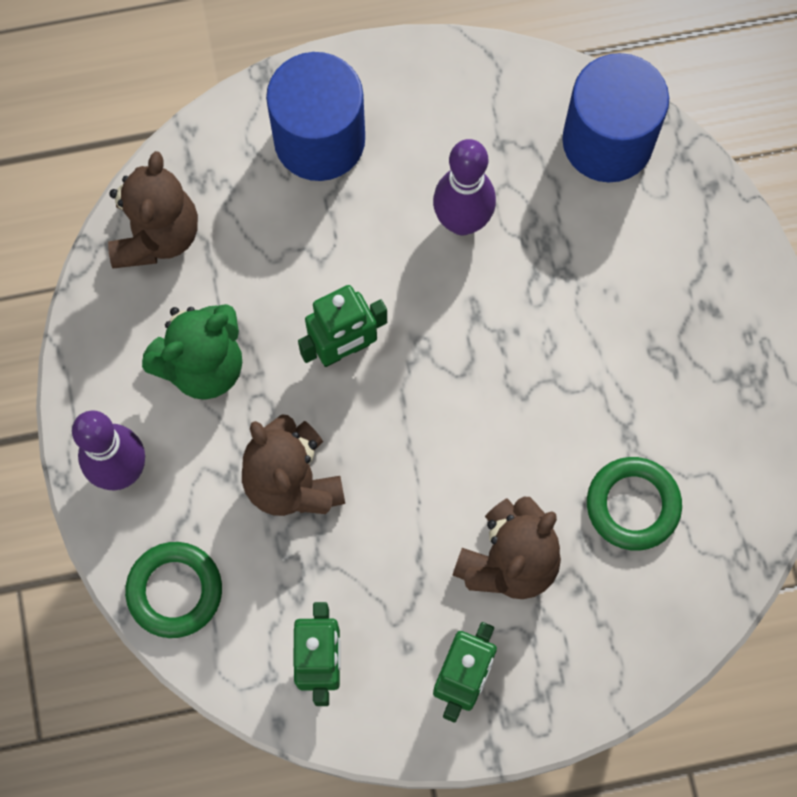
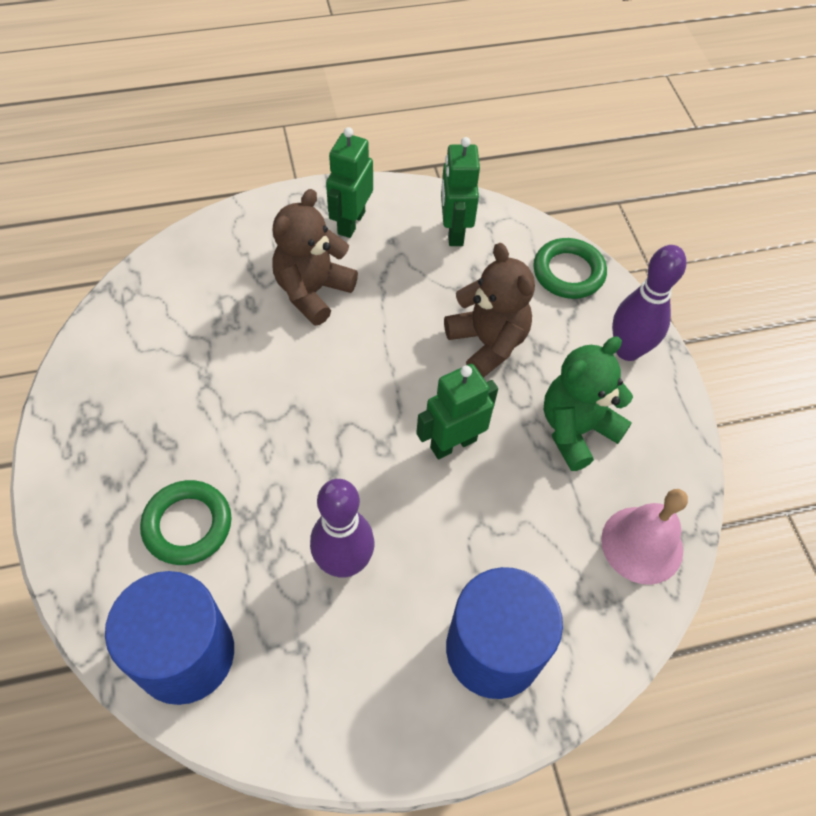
camera: 175 degrees right, 15 degrees down
(156, 235) = (642, 544): brown teddy bear -> pink bell
(633, 505) = (209, 328): green ring -> green ring (187, 525)

